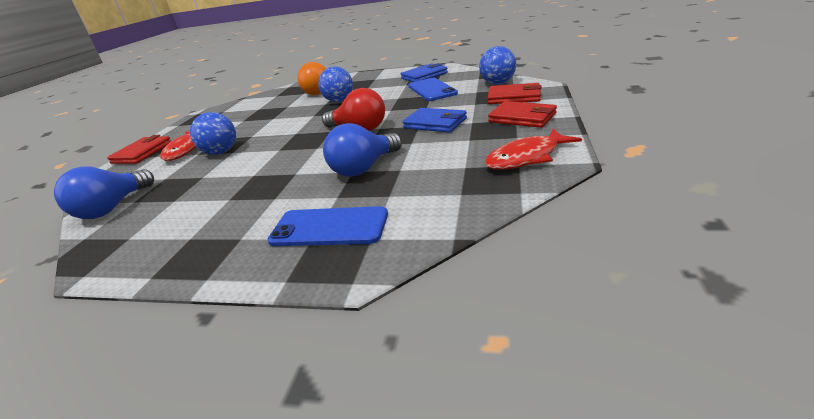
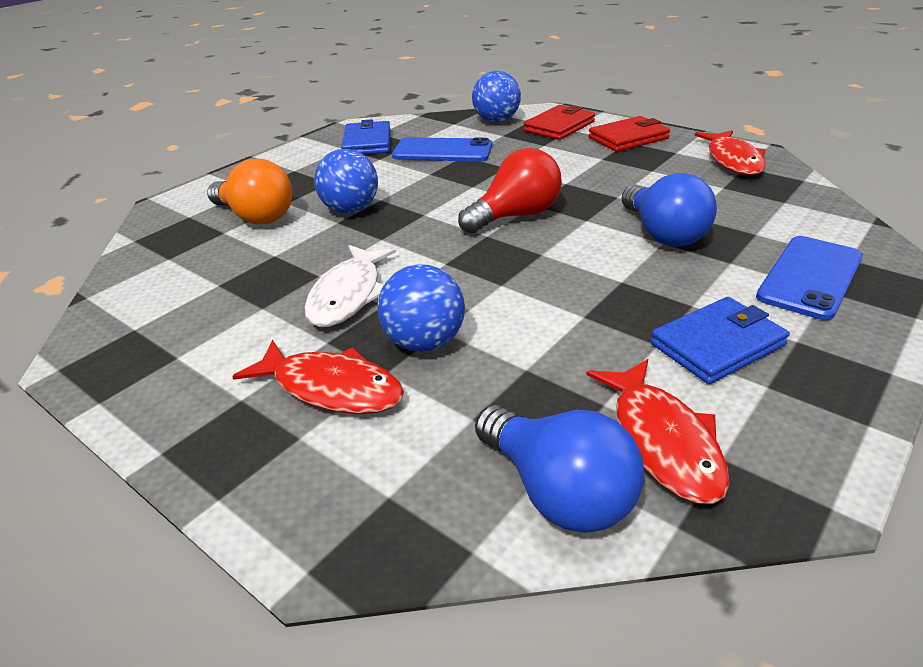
camera: 65 degrees left, 5 degrees up
(142, 153) = (237, 461): red wallet -> none
(143, 221) = (662, 441): none -> red fish
(257, 128) = (348, 295): none -> white fish
(435, 123) = (575, 174): blue wallet -> blue wallet (717, 344)

